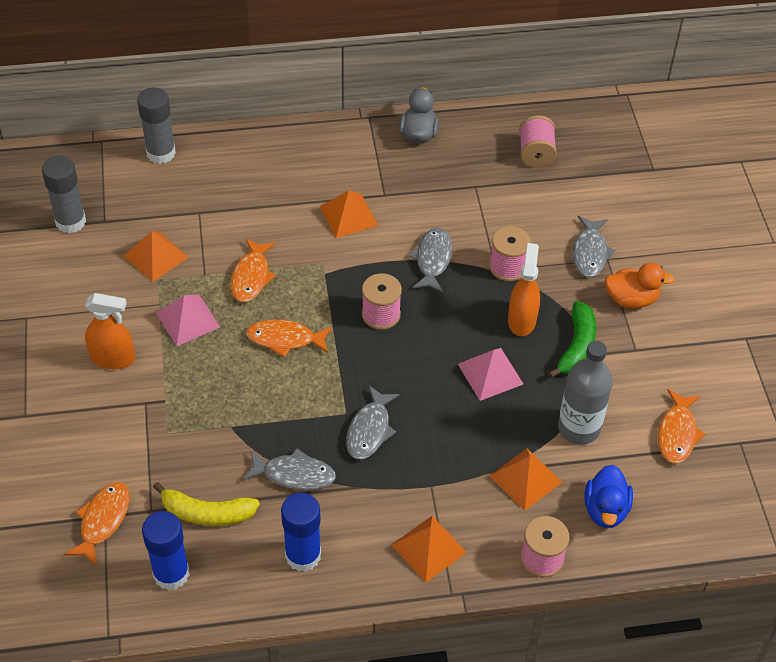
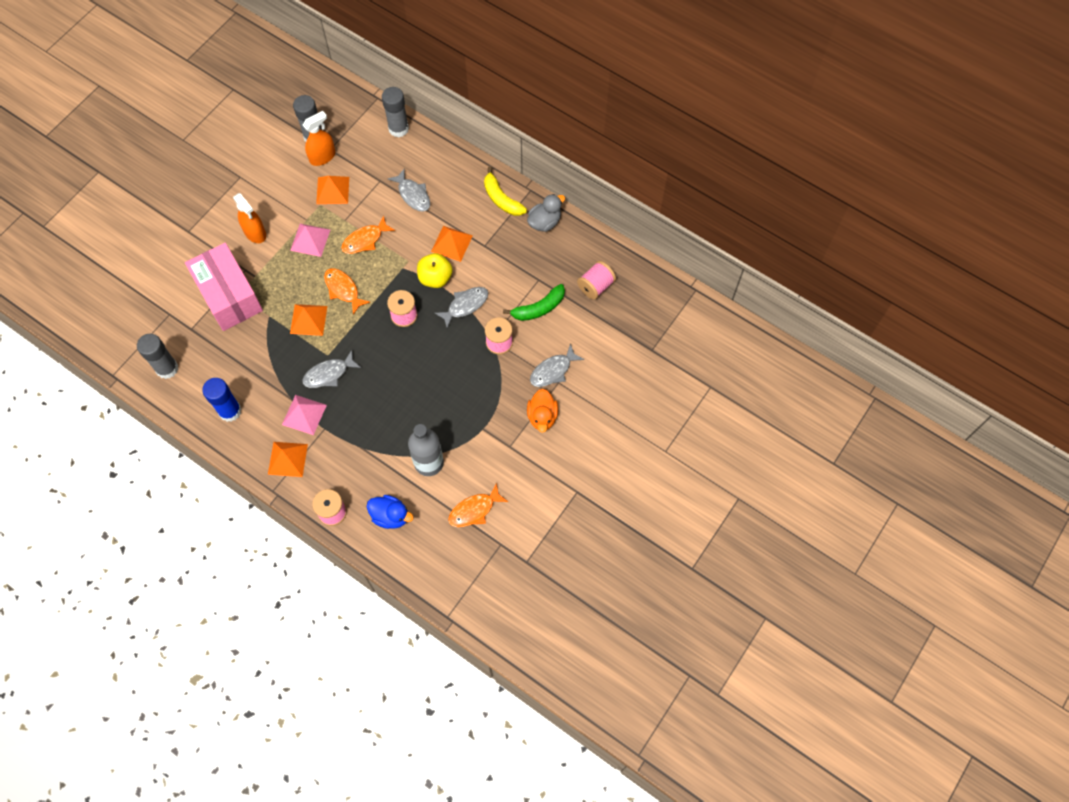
camera: 45 degrees right, 15 degrees up
(103, 521) = (166, 316): orange fish -> none
(157, 442) = (229, 295): none -> pink box
(171, 574) = (167, 368): blue glue stick -> grey glue stick
(207, 513) = (212, 352): yellow banana -> yellow banana (501, 199)
(294, 474) = (270, 366): grey fish -> grey fish (413, 195)
(371, 258) = (435, 278): none -> yellow apple
(490, 374) = (420, 395): pink pyramid -> pink pyramid (304, 414)
(521, 320) = (470, 379): orange spray bottle -> orange spray bottle (322, 157)
(525, 479) = (372, 465): orange pyramid -> orange pyramid (308, 319)
(576, 346) = (481, 418): green banana -> green banana (539, 308)
(605, 509) = (391, 516): blue duck -> blue duck turned 120 degrees counterclockwise
(631, 299) = (542, 416): orange duck -> orange duck turned 45 degrees clockwise

